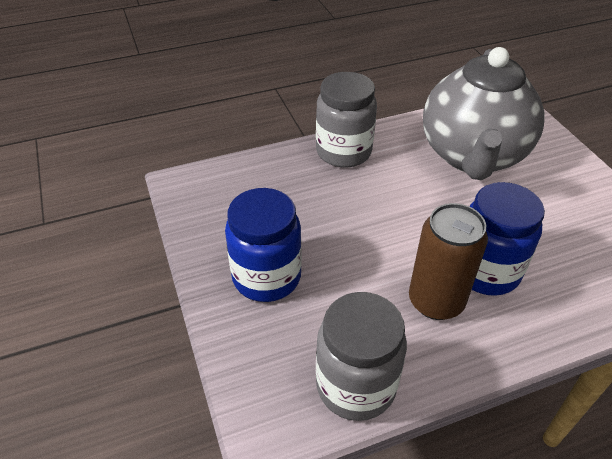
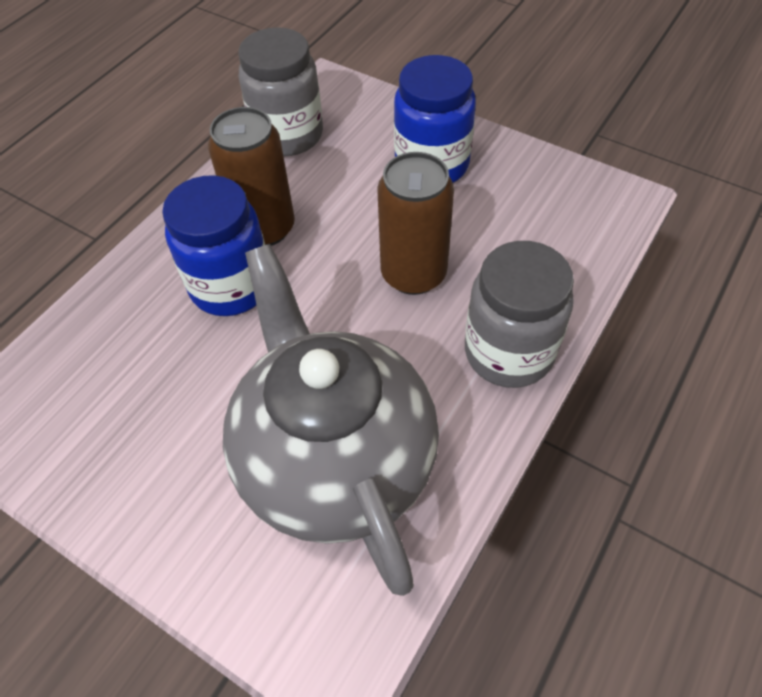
camera: 145 degrees right, 10 degrees up
(356, 212) = (413, 274): none -> brown can

